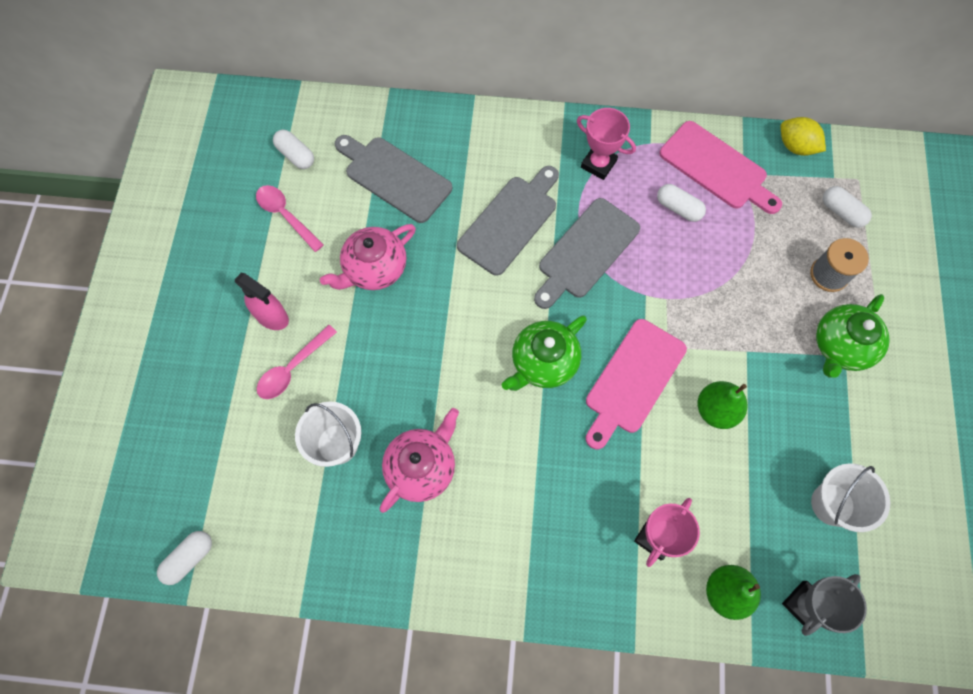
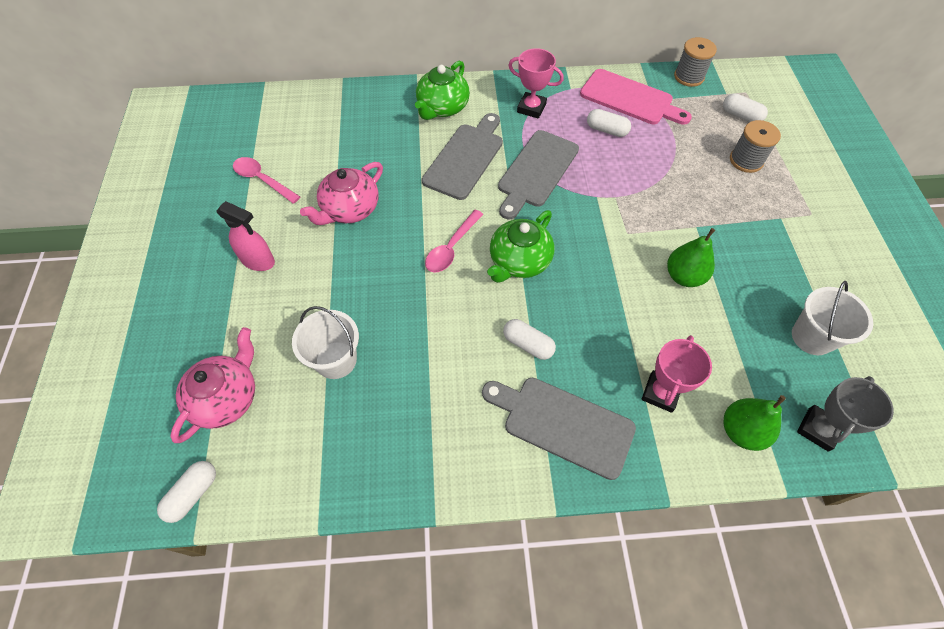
camera: 10 degrees left, 10 degrees down
(292, 368) = (283, 301): pink spoon -> pink spoon (451, 248)
(296, 155) = (266, 134): white capsule -> white capsule (528, 344)
(394, 177) = (357, 139): grey cutting board -> grey cutting board (563, 424)
(422, 467) = (422, 367): pink teapot -> pink teapot (226, 397)
(632, 380) = (603, 263): pink cutting board -> none
(795, 146) = (689, 77): yellow lemon -> grey spool
(841, 346) = (774, 211): green teapot -> green teapot (442, 108)

